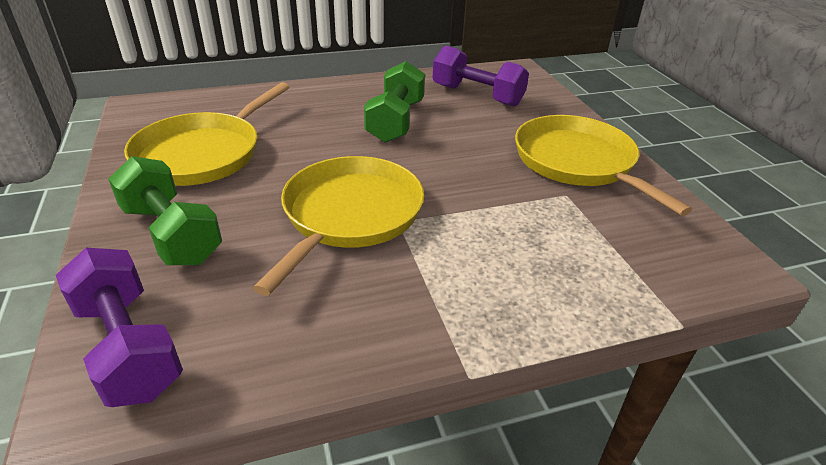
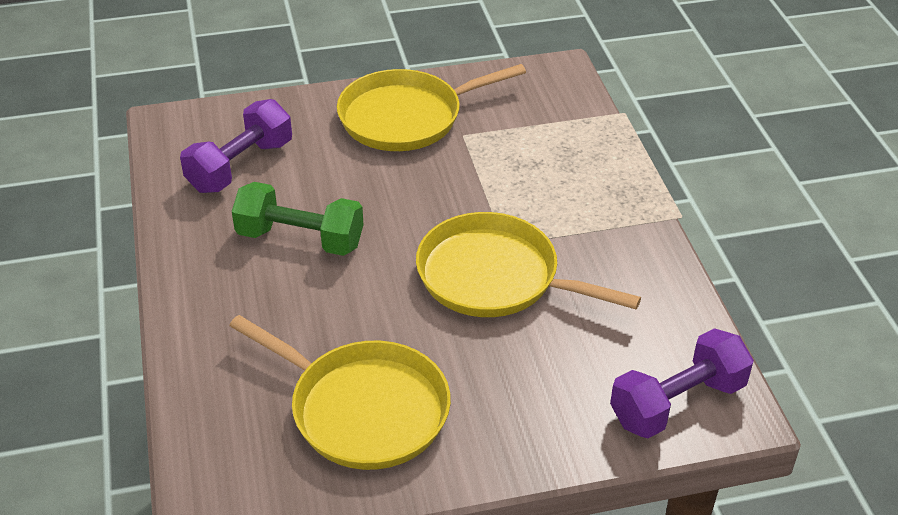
camera: 85 degrees left, 5 degrees up
(171, 234) = (527, 406): green dumbbell -> none

